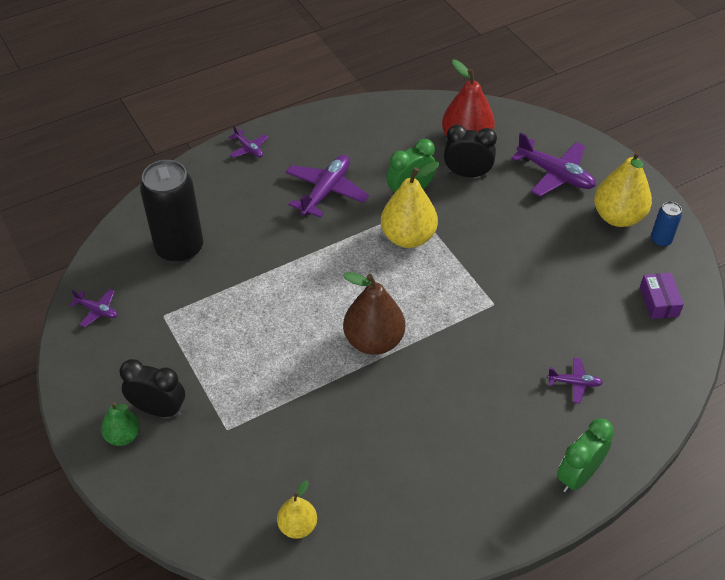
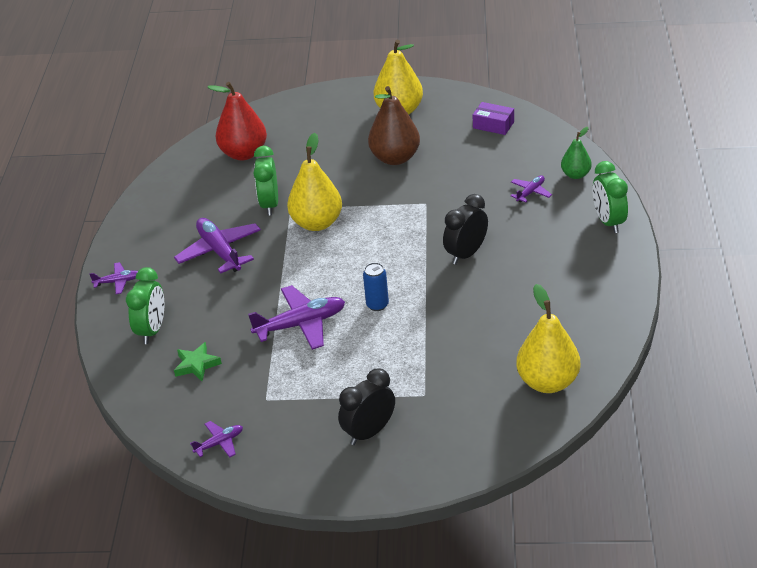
camera: 55 degrees left, 10 degrees down
(123, 436) = (379, 464): green pear -> green pear (575, 175)
(180, 248) = (196, 365): black can -> green star
(205, 199) = (152, 330): none -> green clock
(297, 526) = (548, 382): yellow pear -> yellow pear, size x1.75
(374, 341) = (406, 279): brown pear -> brown pear (395, 158)
(467, 174) = (281, 167): black clock -> black clock (466, 254)
(555, 174) = (328, 123): purple plane -> purple plane (301, 324)
(660, 240) = (439, 101): blue can -> blue can (377, 305)

